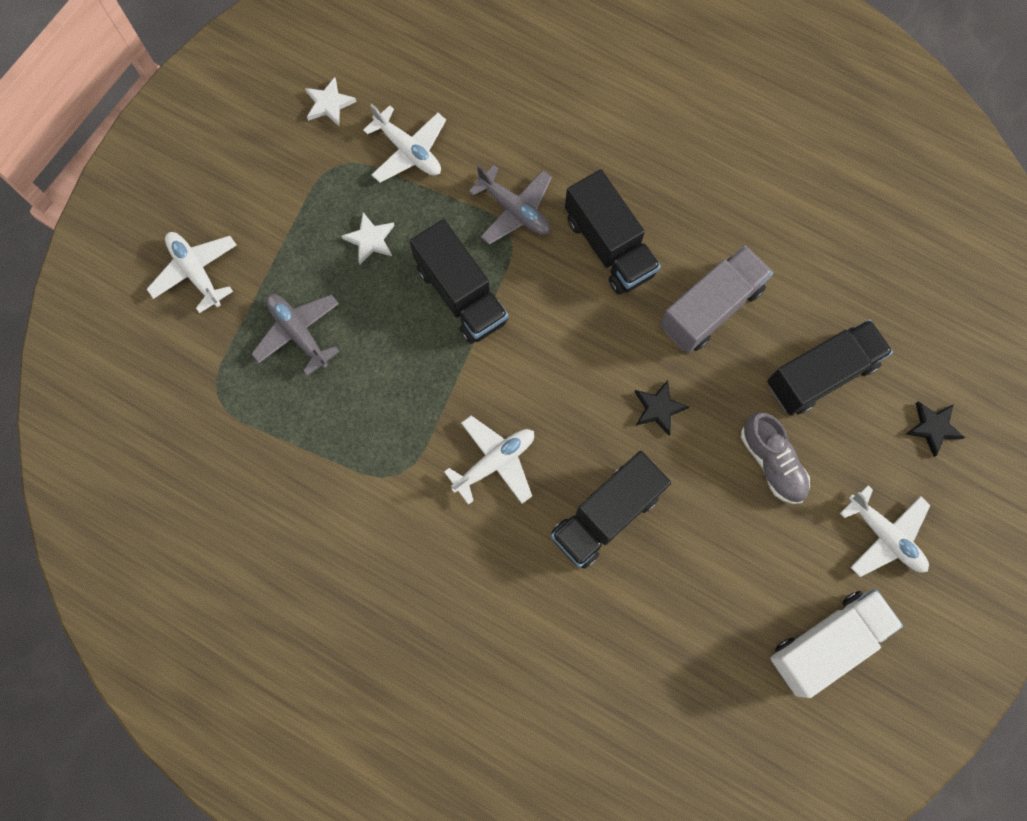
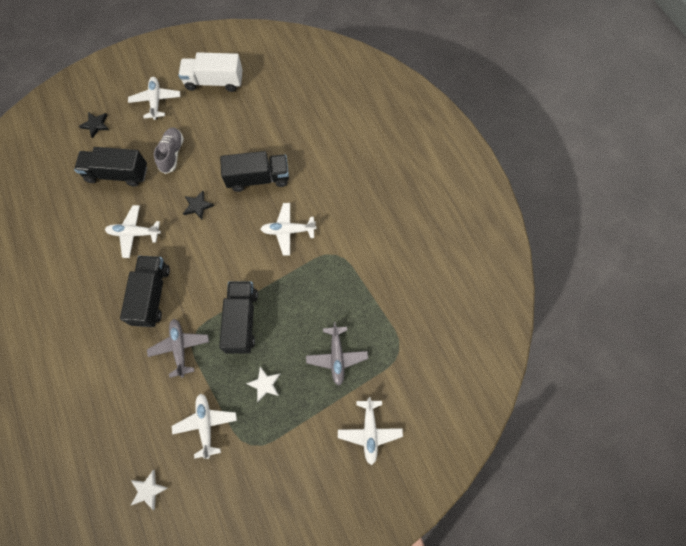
camera: 145 degrees left, 5 degrees down
(329, 104) = (226, 491): white star -> white star (148, 490)
(711, 308) = (134, 233): grey truck -> white plane

